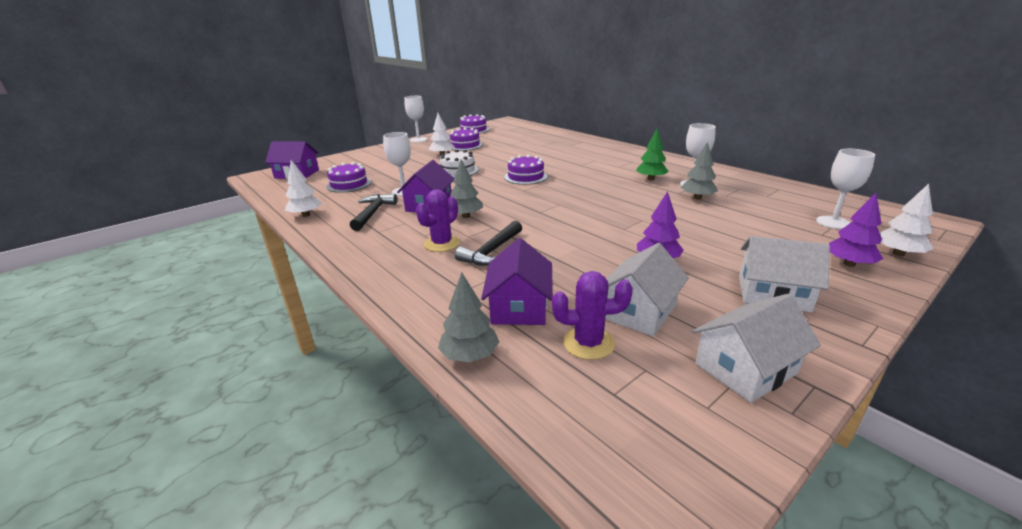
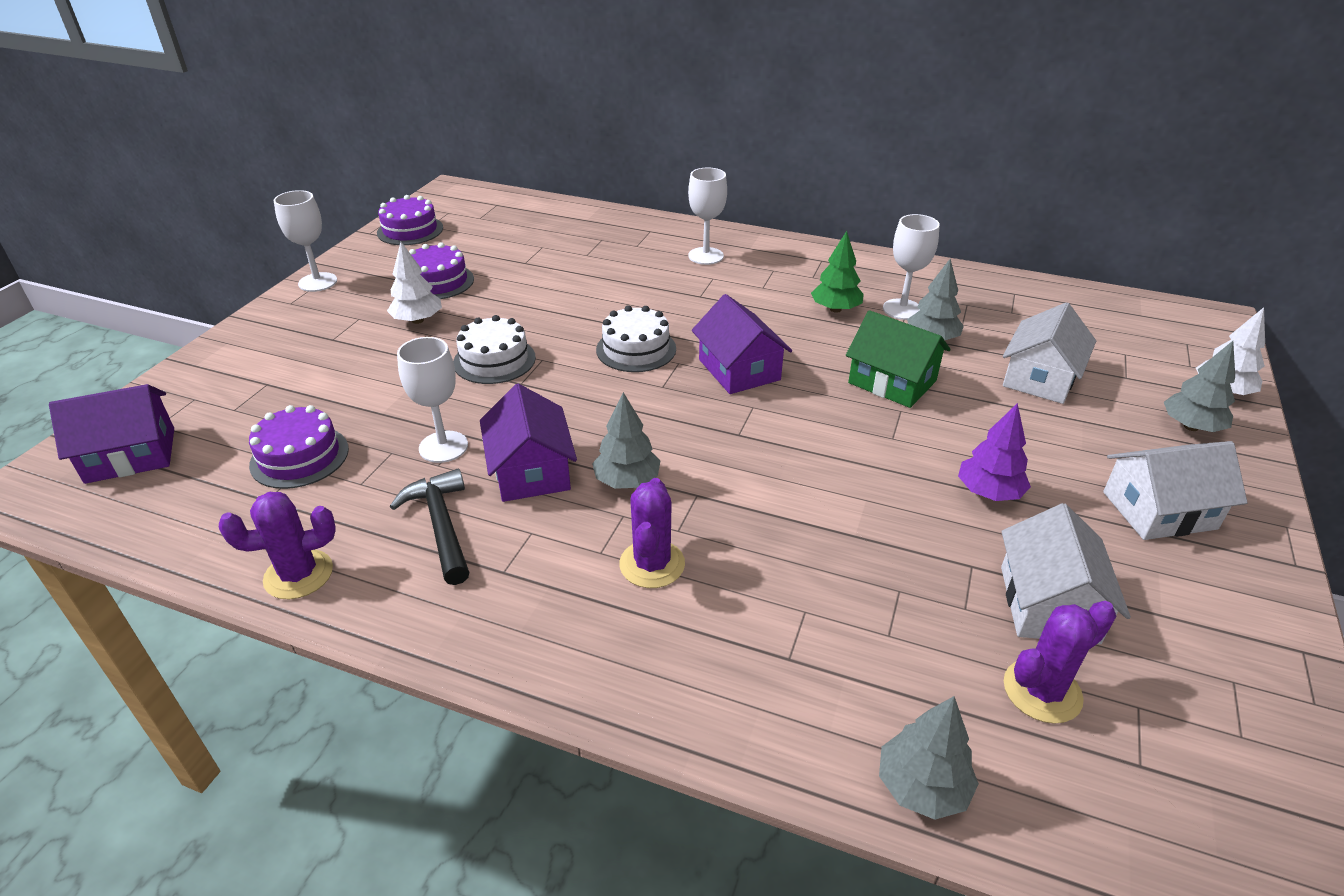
camera: 30 degrees left, 10 degrees up
(306, 215) = (298, 575): white tree -> purple cactus
(492, 251) = (750, 553): black hammer -> none
(519, 306) = (898, 659): purple house -> purple house (739, 370)
(525, 177) = (636, 349): purple cake -> white cake
(651, 209) = (892, 382): none -> green house
(745, 368) = (1228, 654): white house -> white house (1040, 378)
(833, 222) = (1121, 350): white goblet -> white goblet (706, 256)
(849, 264) = (1191, 426): purple tree -> grey tree

